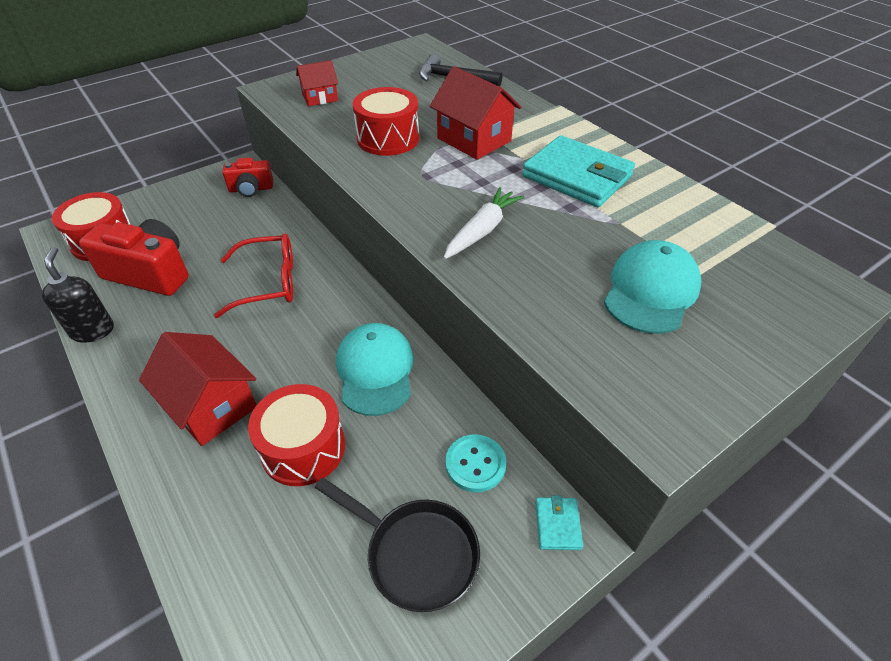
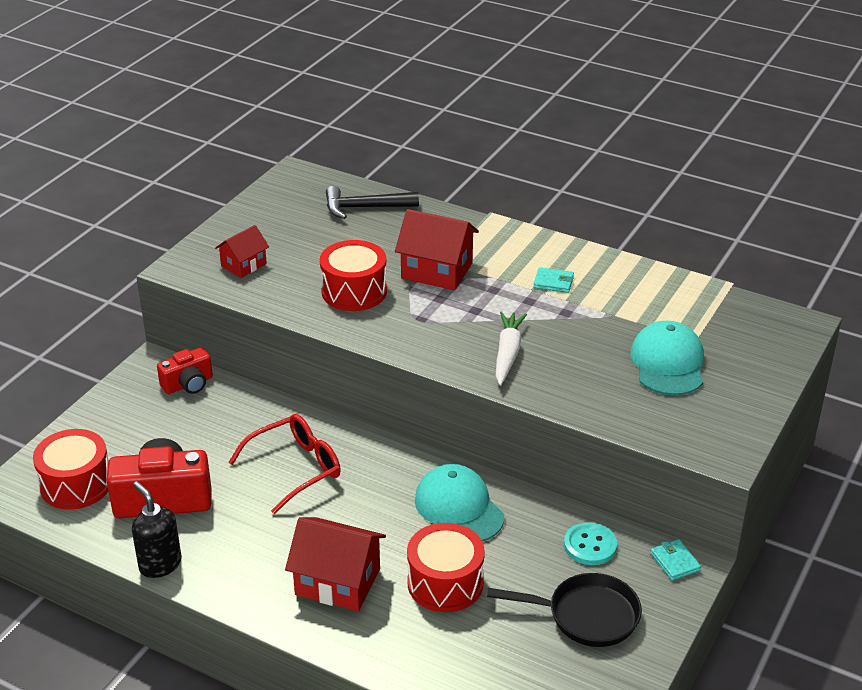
camera: 25 degrees left, 10 degrees down
(577, 176) = (553, 282): turquoise wallet -> turquoise wallet, size x0.43

